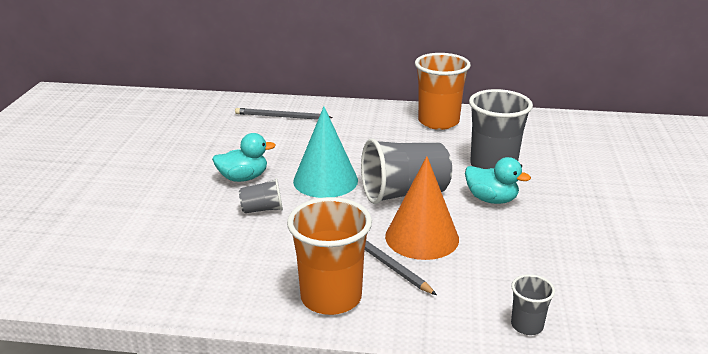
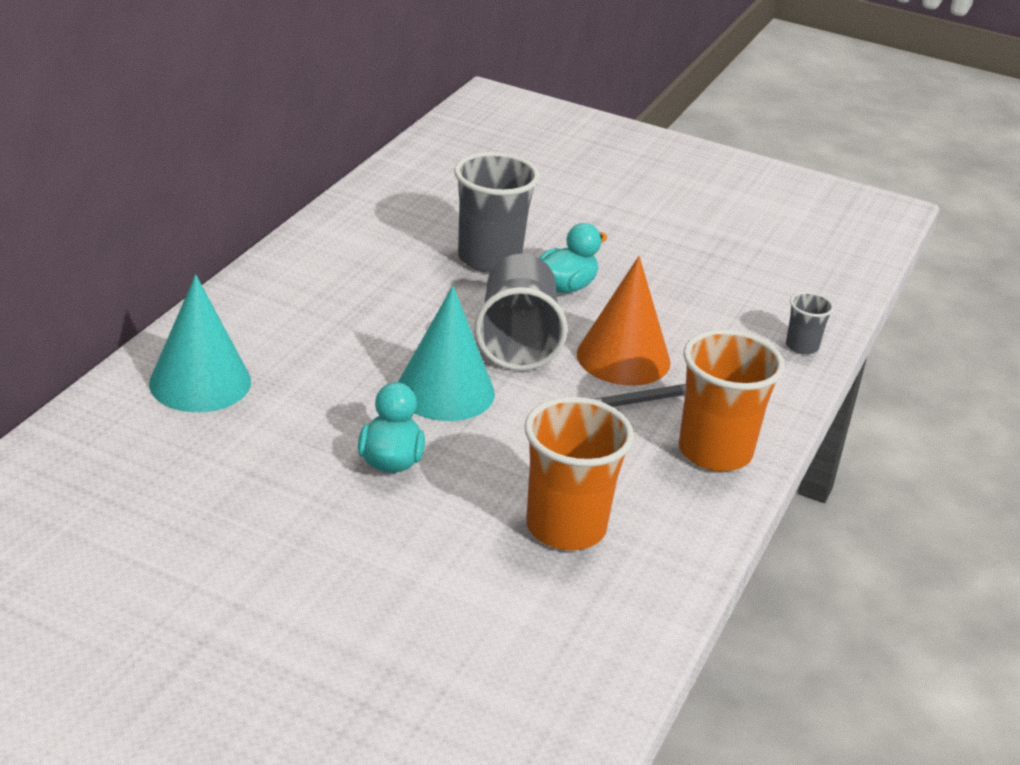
camera: 75 degrees left, 5 degrees up
(262, 209) = (493, 461): grey cup -> none
(281, 117) = (200, 382): grey pencil -> turquoise cone
(438, 122) = (334, 255): orange cup -> orange cup (566, 527)

